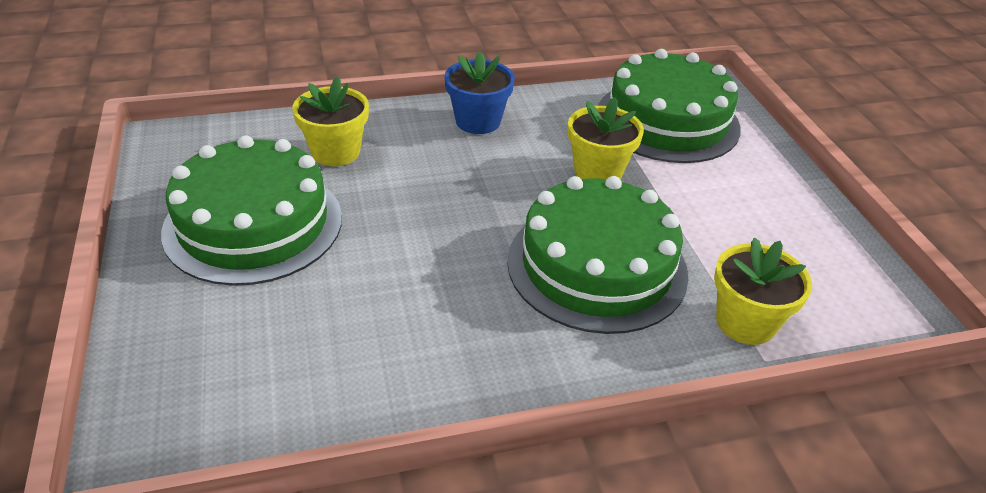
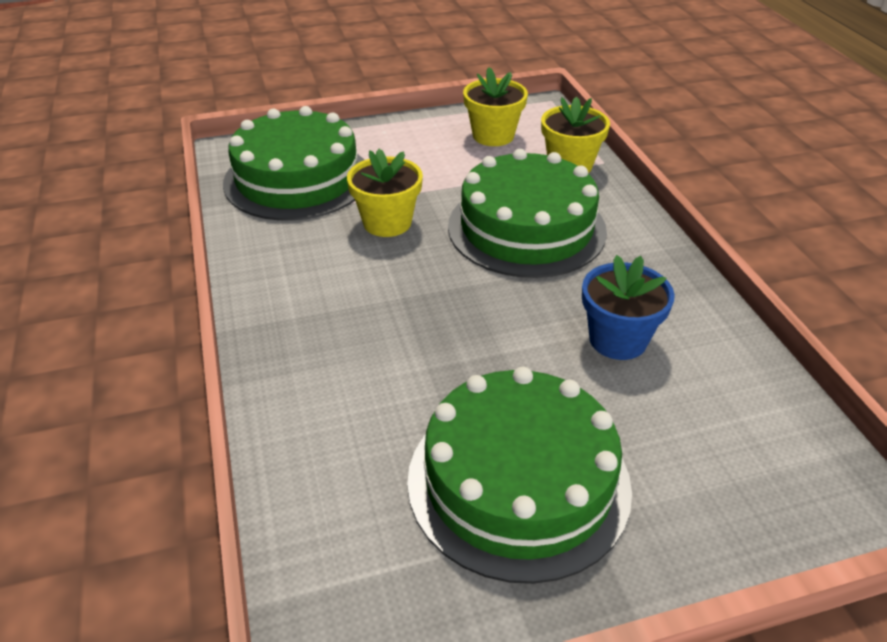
camera: 90 degrees left, 0 degrees up
(335, 152) = (358, 425): yellow flower pot -> yellow flower pot (493, 136)
(478, 121) = (291, 304): blue flower pot -> blue flower pot (618, 339)

